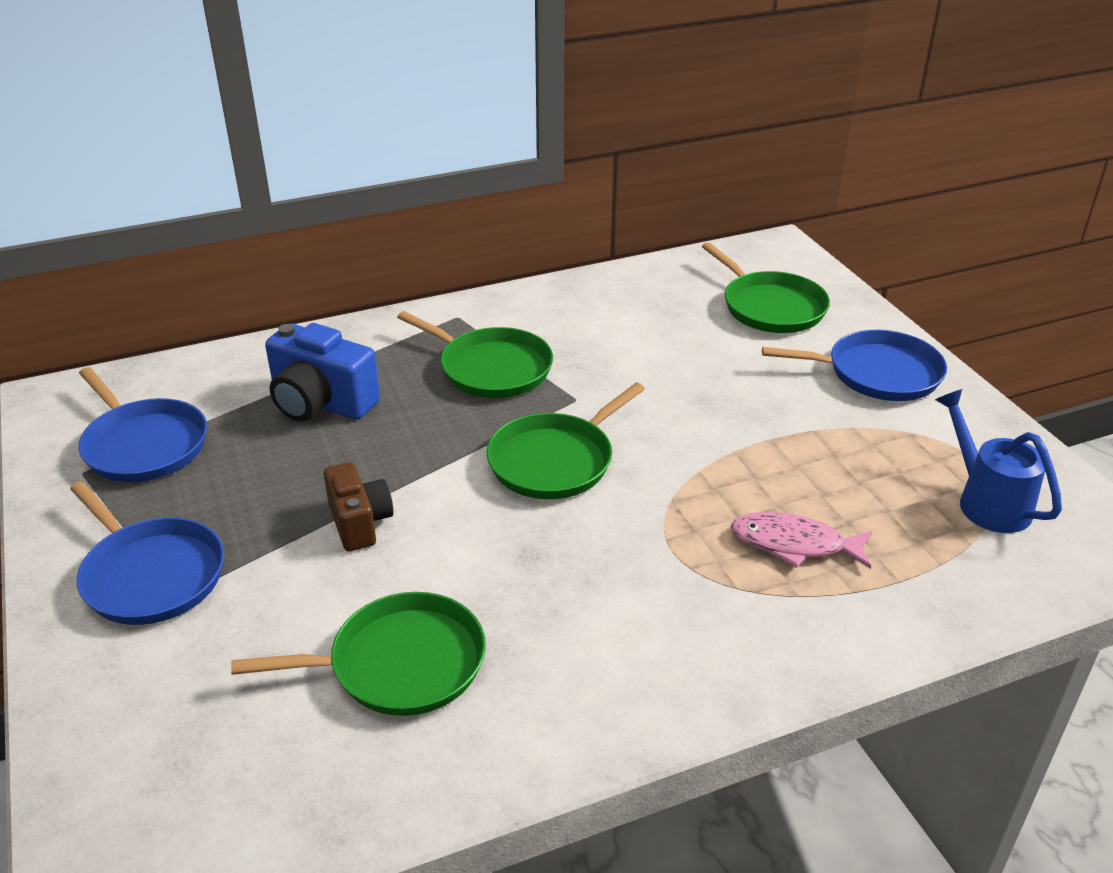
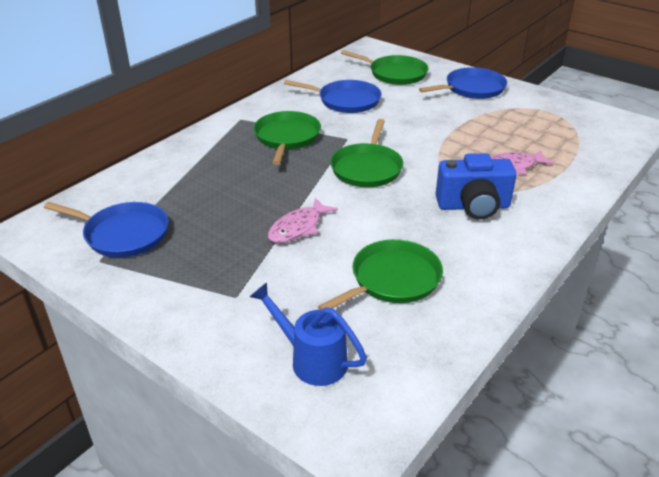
camera: 30 degrees left, 0 degrees up
(151, 574) = (207, 293): blue pan -> blue pan (346, 100)
(321, 403) = (210, 181): blue camera -> blue camera (473, 206)
(359, 522) = (298, 227): brown camera -> pink fish
(491, 368) = (287, 137): green pan -> green pan turned 90 degrees counterclockwise
(987, 501) = (568, 125): blue watering can -> blue watering can (312, 360)

